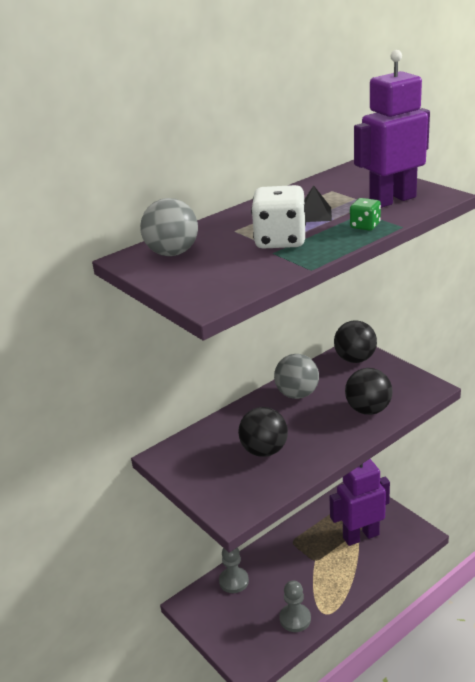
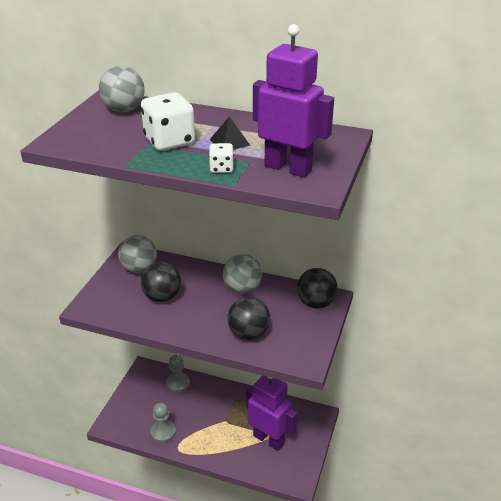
camera: 55 degrees right, 5 degrees up
(198, 455) = (139, 268): none -> grey ball
(365, 226) = (221, 168): green dice -> white dice

